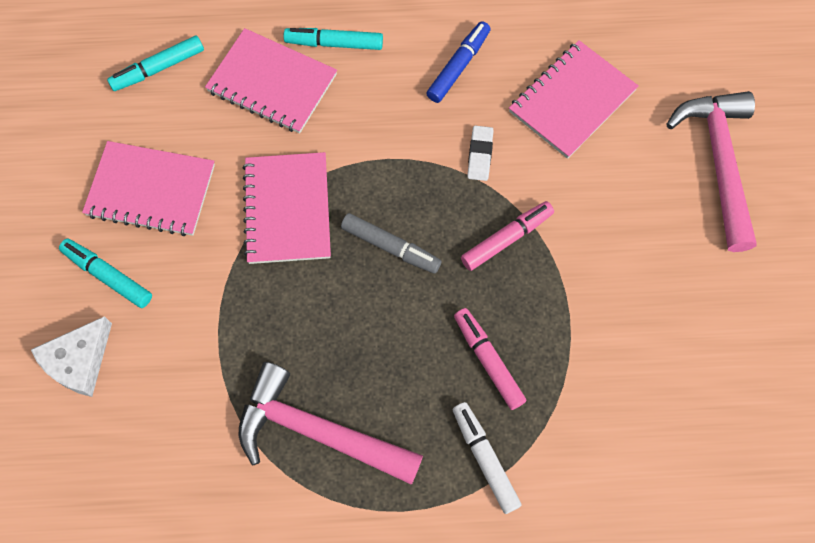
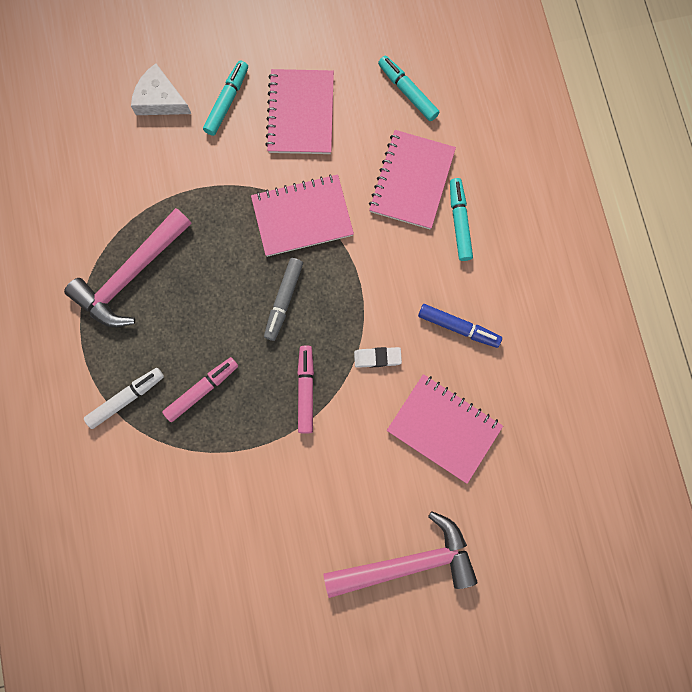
camera: 80 degrees right, 10 degrees up
(318, 431) = (131, 275): pink hammer -> pink hammer turned 150 degrees counterclockwise
(506, 239) = (306, 390): pink marker -> pink marker turned 135 degrees counterclockwise

